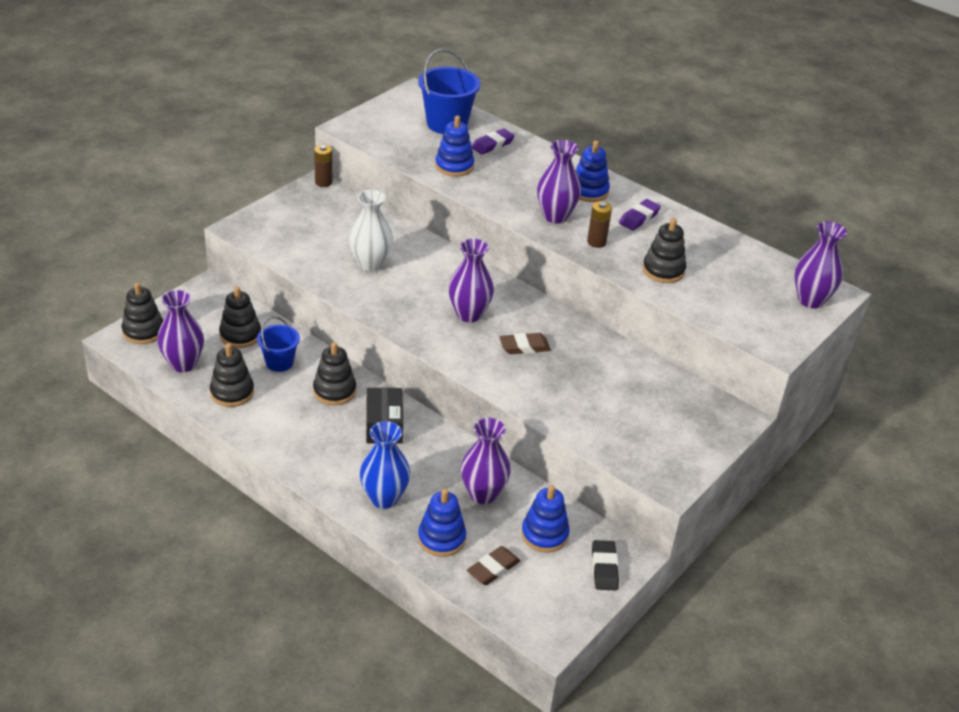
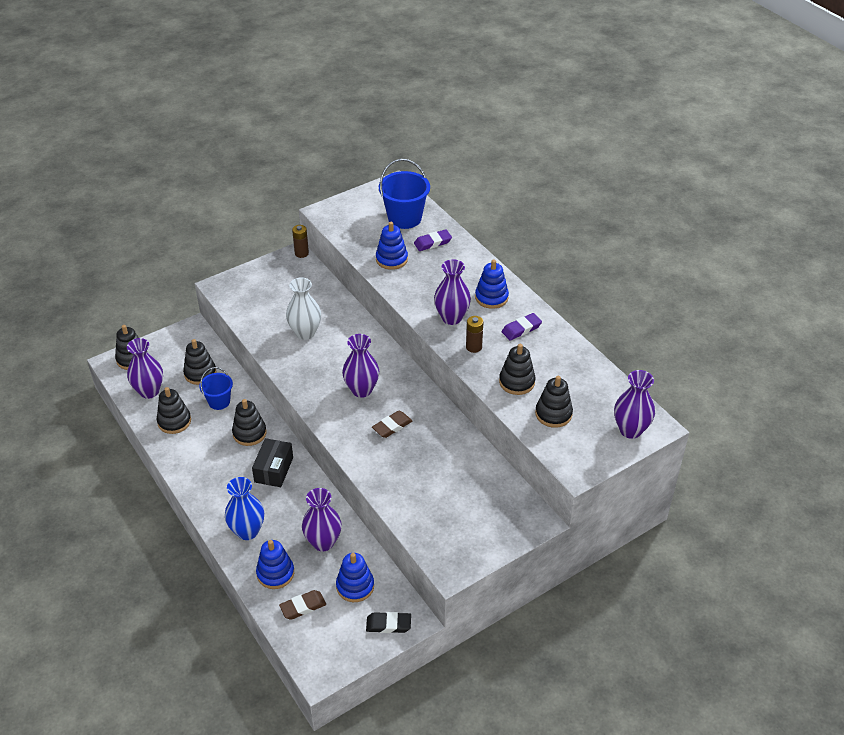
camera: 20 degrees right, 5 degrees up
(524, 347) = (392, 426): brown eraser -> brown eraser turned 45 degrees counterclockwise
(604, 568) = (388, 624): black eraser -> black eraser turned 75 degrees clockwise
(721, 296) = (553, 414): none -> black stacking toy

